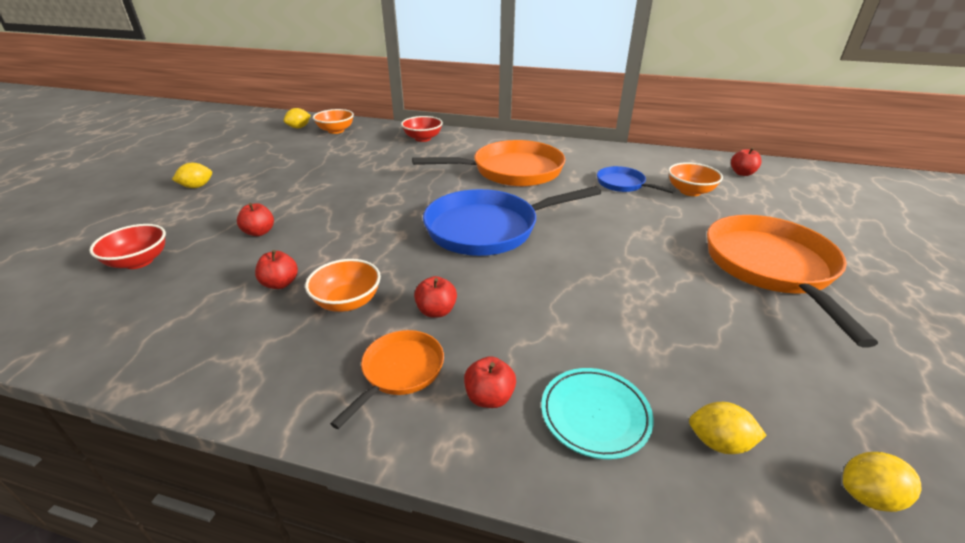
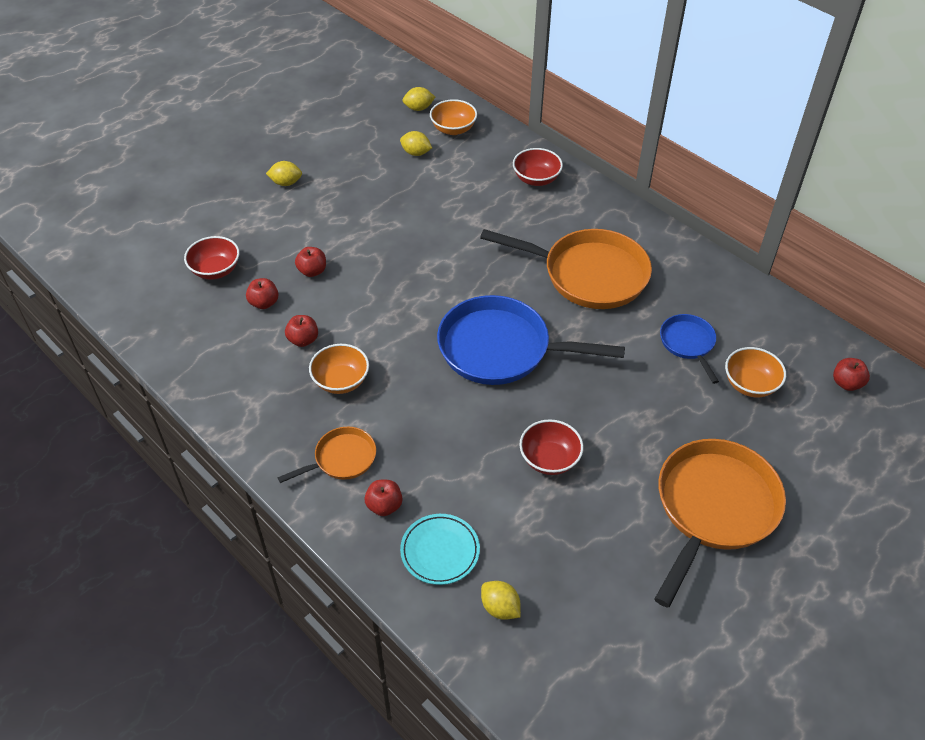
camera: 30 degrees right, 15 degrees up
(436, 311) = (397, 419): red apple -> red apple (264, 303)
(610, 286) = (549, 459): none -> red bowl
(868, 496) = (555, 681): yellow lemon -> yellow lemon (416, 153)

